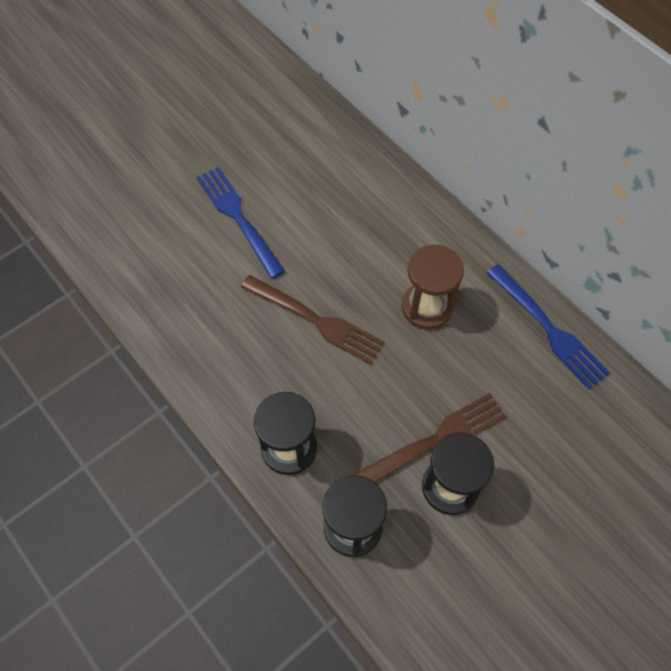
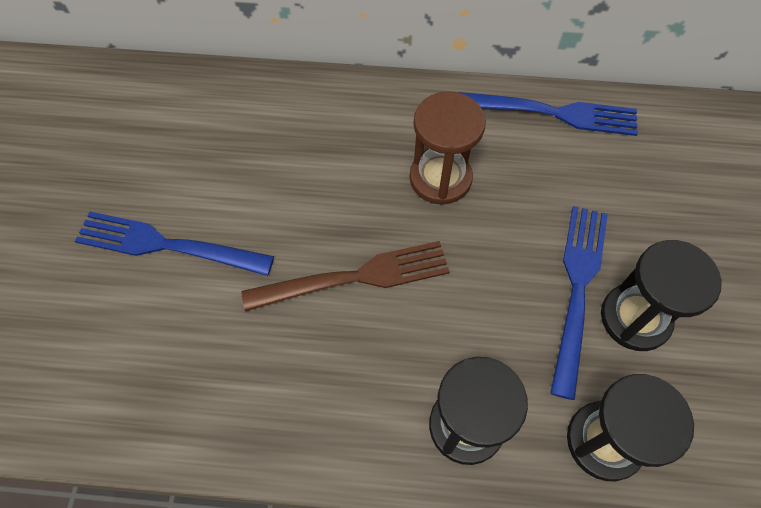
camera: 45 degrees left, 0 degrees up
(434, 440) = (577, 289): brown fork -> blue fork

